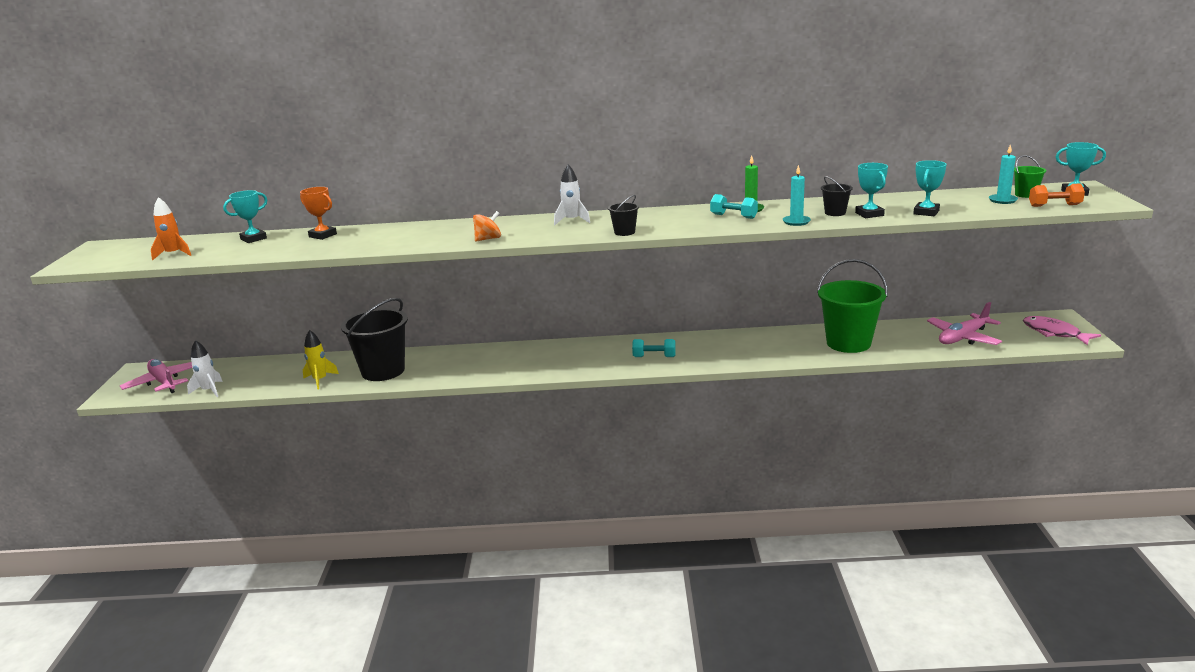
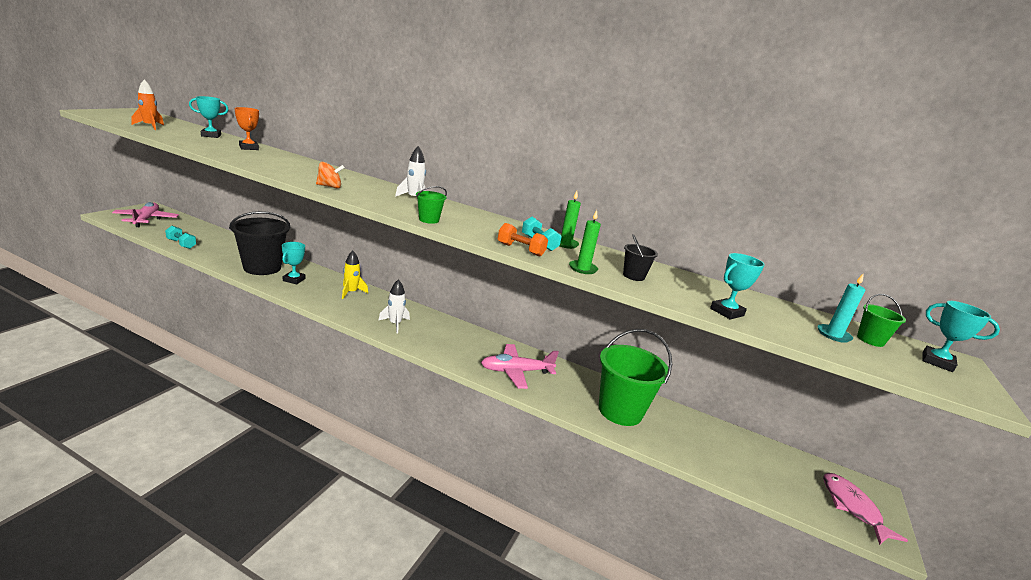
camera: 20 degrees right, 0 degrees up
(209, 390) = (155, 234): white rocket -> white rocket (395, 324)
(320, 380) = (219, 256): yellow rocket -> yellow rocket (351, 292)
(624, 232) = (429, 220): black bucket -> green bucket
(654, 357) = (445, 344): turquoise dumbbell -> turquoise dumbbell (181, 244)
(796, 222) = (583, 269): turquoise candle -> green candle
(869, 214) = (664, 290): turquoise trophy -> turquoise trophy (294, 280)
(963, 338) = (741, 461): pink plane -> pink plane (516, 371)
(1054, 205) = (893, 366): orange dumbbell -> orange dumbbell (520, 250)

